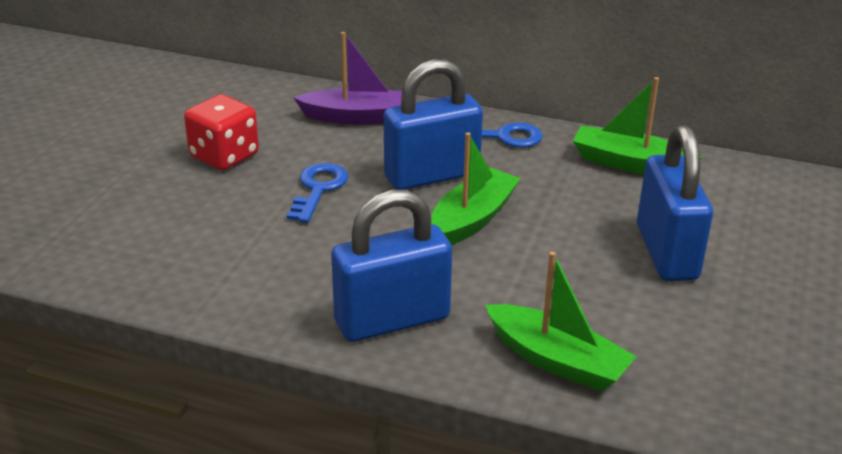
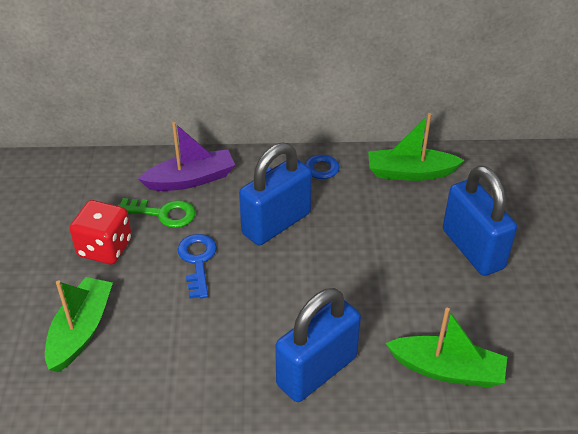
camera: 20 degrees left, 10 degrees up
(307, 140) = (163, 213): none -> green key
(472, 220) = (326, 258): green boat -> green boat (81, 331)

